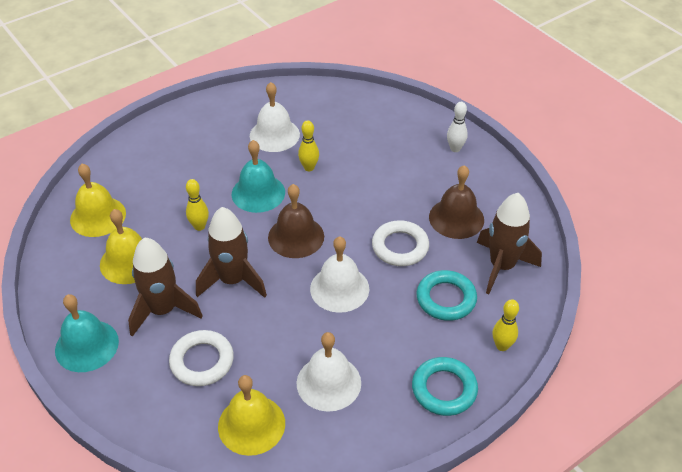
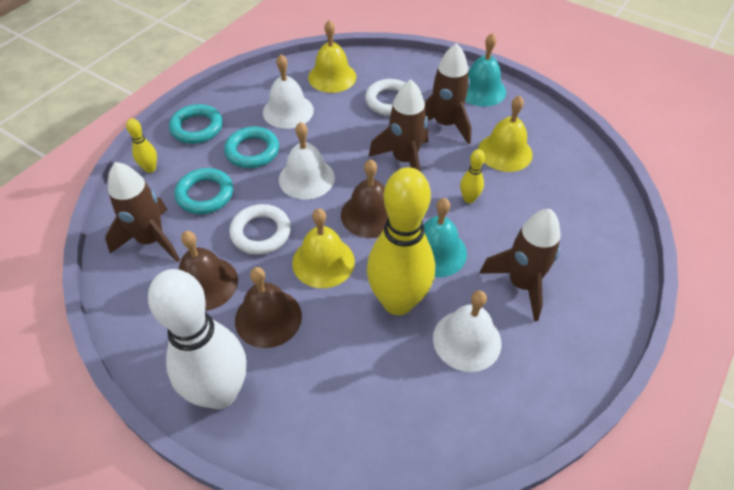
camera: 160 degrees right, 5 degrees up
(98, 216) = (570, 182): yellow bell -> yellow bell (323, 262)
(209, 155) = (521, 284): none -> brown rocket
(309, 168) = (398, 302): yellow bowling pin -> yellow bowling pin, size x2.44
(386, 337) = (252, 151): none -> turquoise ring
(411, 182) = (268, 318): none -> brown bell
(455, 149) = (220, 392): white bowling pin -> white bowling pin, size x2.44

